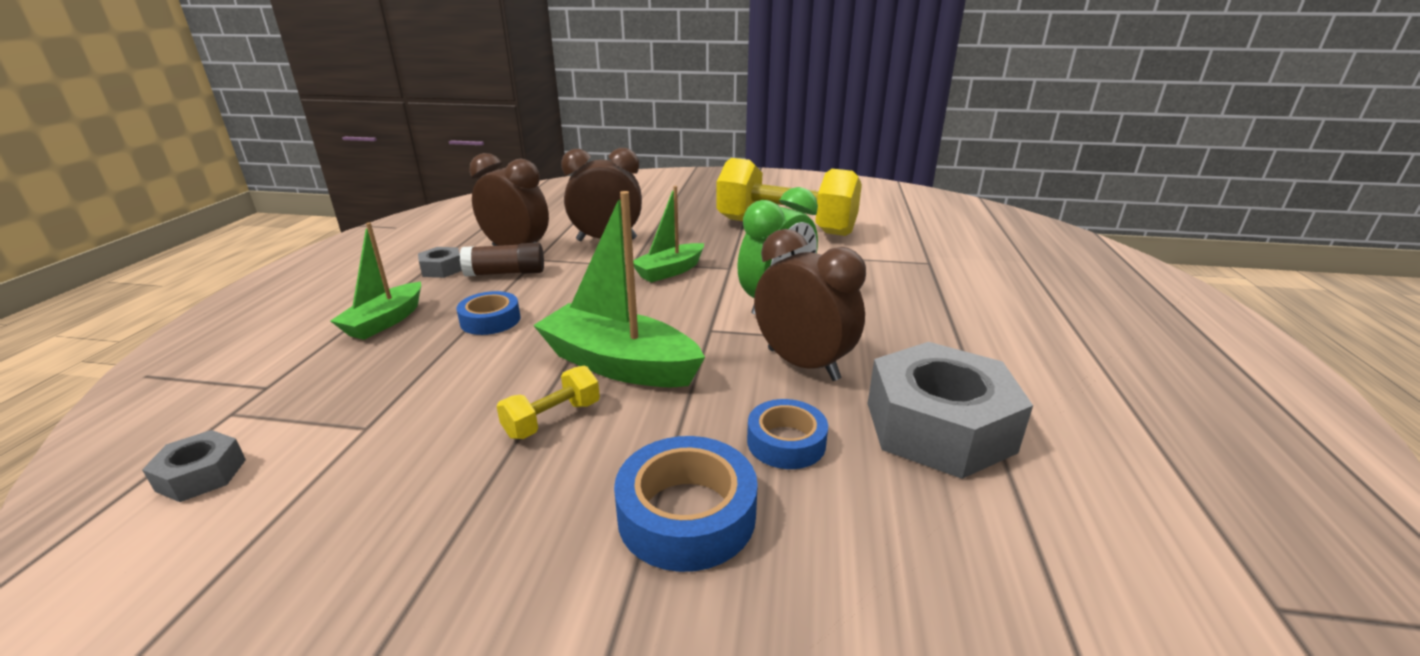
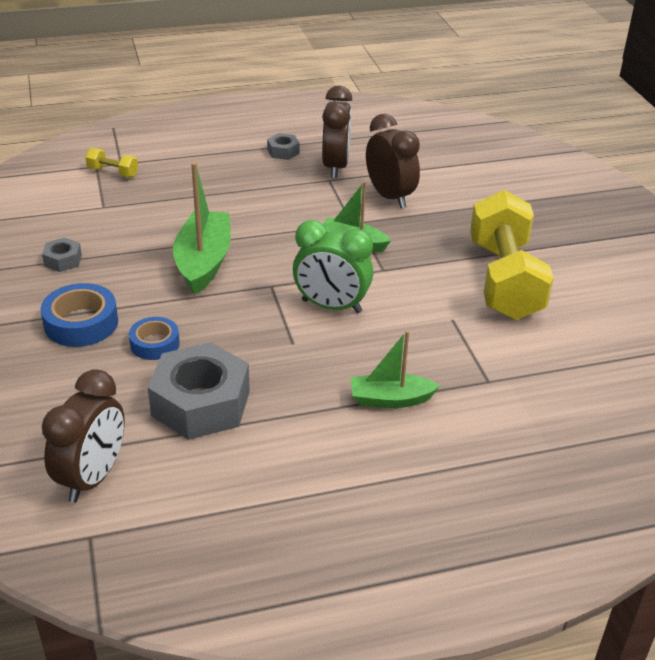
camera: 65 degrees right, 10 degrees up
(201, 475) = (52, 183): grey nut -> grey nut (63, 260)
(385, 321) = (202, 164): green boat -> green boat (390, 399)
(490, 320) = (227, 198): blue tape -> none
(506, 273) = (296, 177): brown glue stick -> none
(552, 419) = (136, 258): yellow dumbbell -> yellow dumbbell (113, 173)
(803, 364) = (246, 335): brown clock -> brown clock (93, 477)

